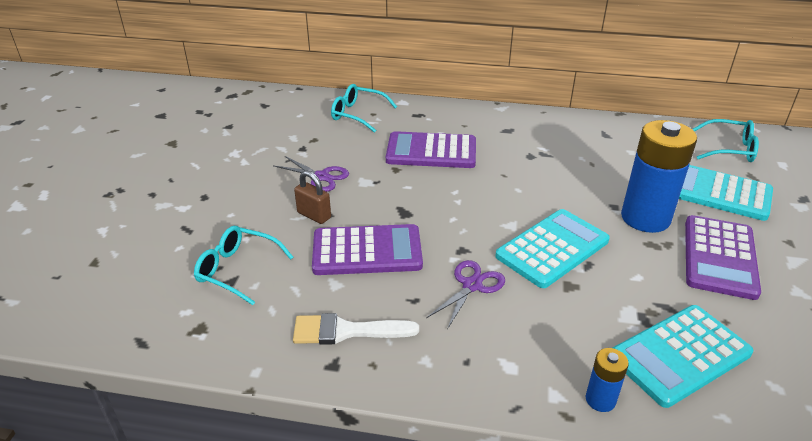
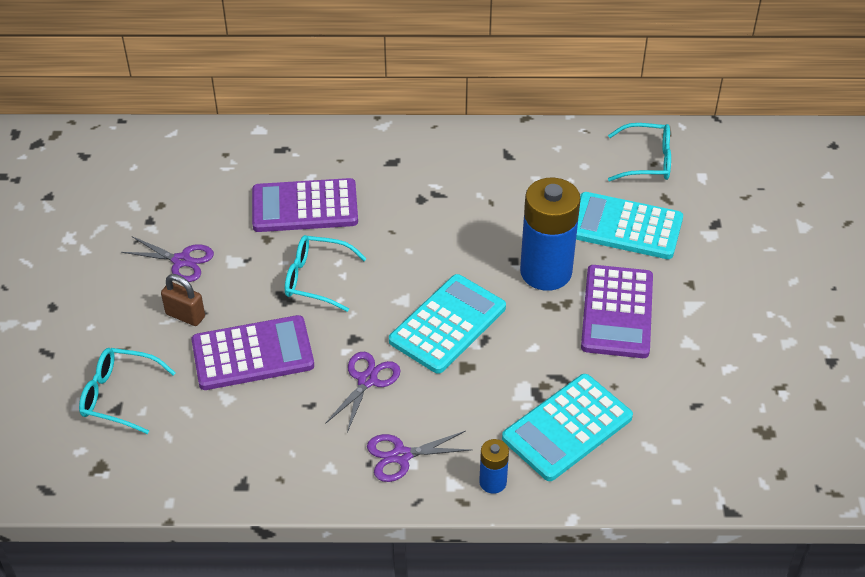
camera: 10 degrees left, 10 degrees up
(347, 331) = (248, 448): white brush -> none
(357, 114) = (206, 157): turquoise glasses -> turquoise glasses (316, 279)
(501, 359) = (401, 456): none -> purple scissors

